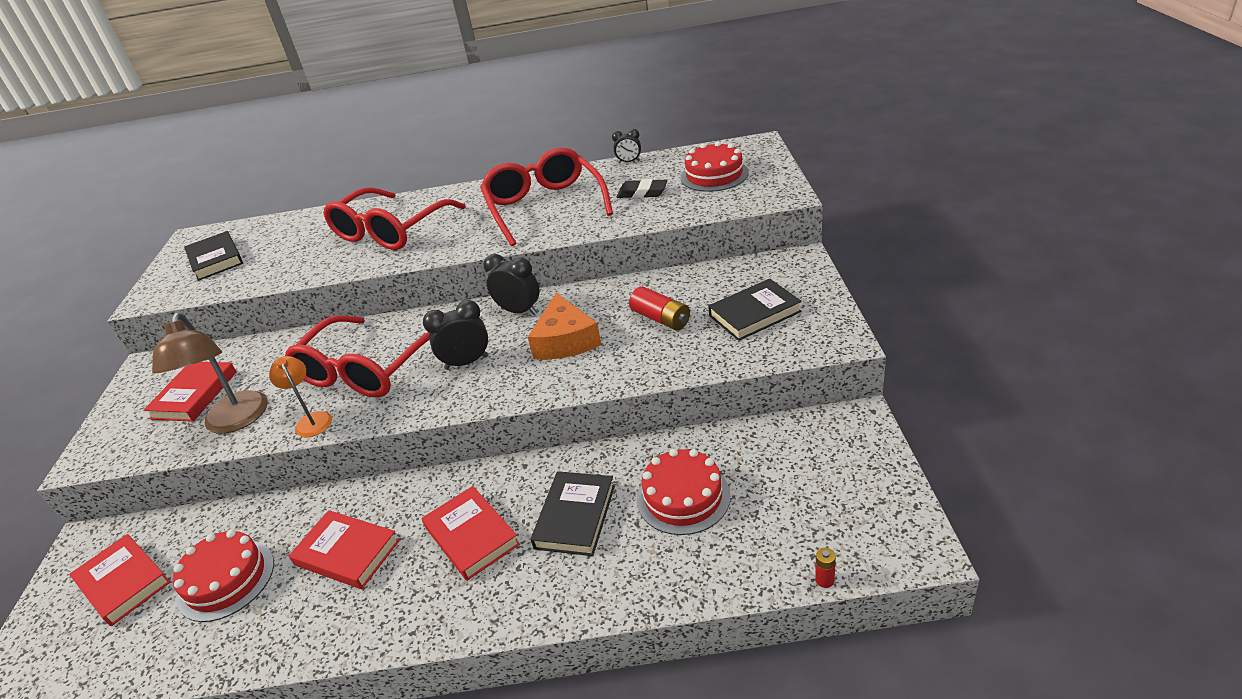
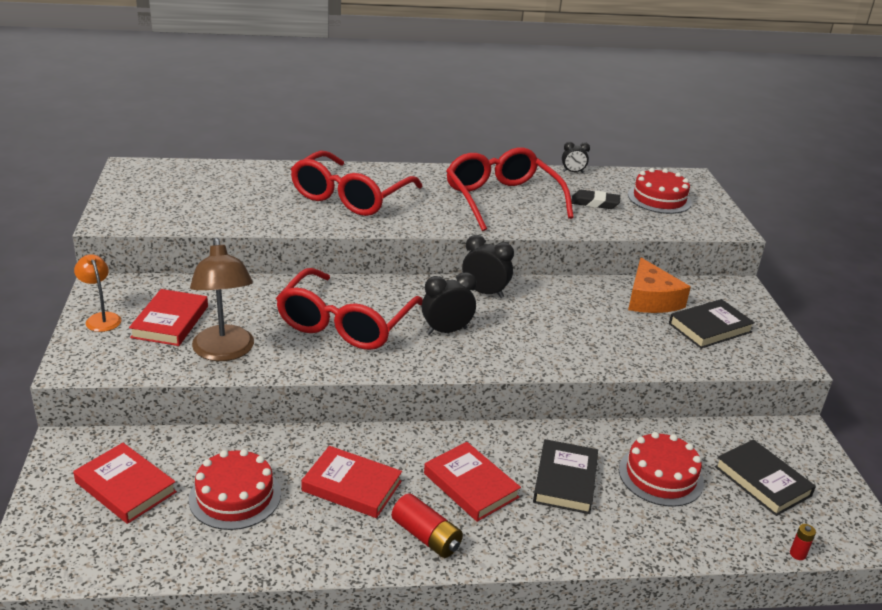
camera: 10 degrees left, 5 degrees down
(216, 259) = (169, 194): black book -> black book (762, 481)
(312, 420) = (305, 361): orange lamp -> orange lamp (101, 318)
(565, 340) = (538, 325): orange cheese -> orange cheese (650, 299)
(661, 319) = (624, 319): red battery -> red battery (426, 536)

